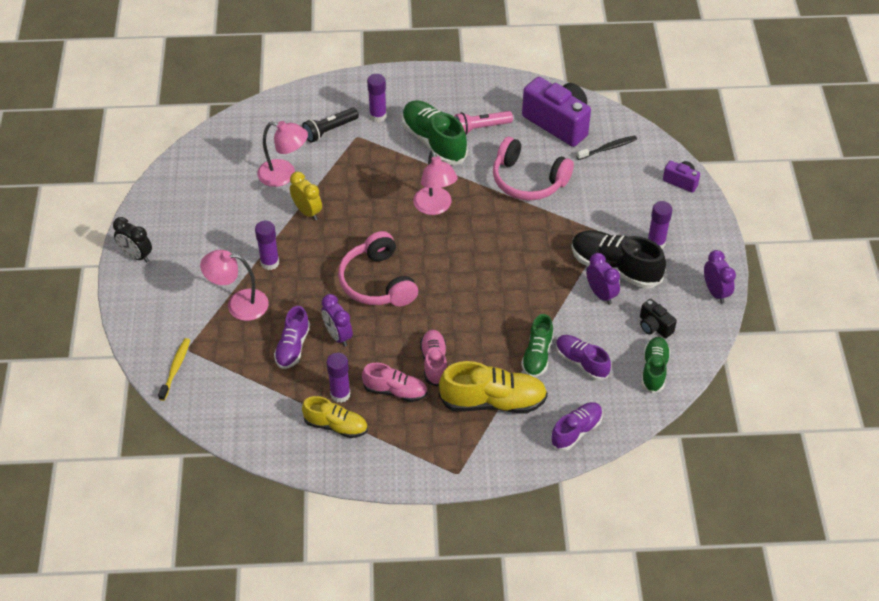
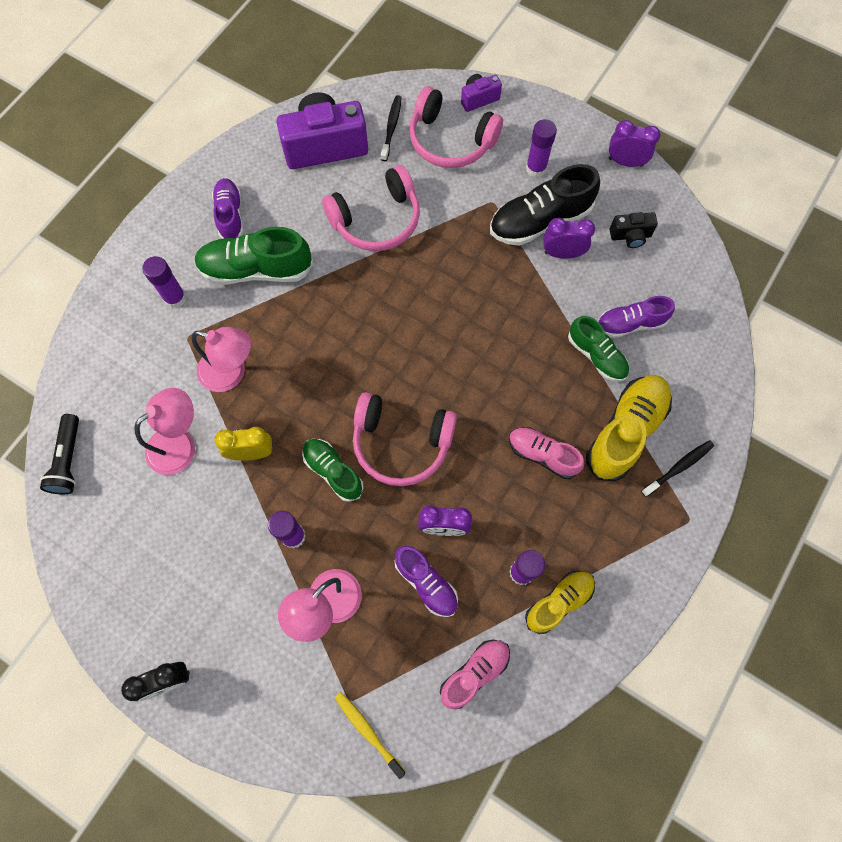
camera: 55 degrees left, 20 degrees up
(329, 130) = (155, 358): black flashlight -> black flashlight (68, 460)
(395, 391) = (553, 515): pink shoe -> pink shoe (474, 673)
(435, 207) = (344, 325): pink lamp -> pink lamp (231, 373)
(480, 128) = (274, 215): pink flashlight -> none
(492, 447) = (679, 467): none -> black toothbrush
(576, 431) = (706, 381): purple shoe -> purple shoe (230, 215)
(630, 185) = (450, 141): none -> pink headphones
(654, 370) = (679, 270): green shoe -> green shoe (333, 471)

